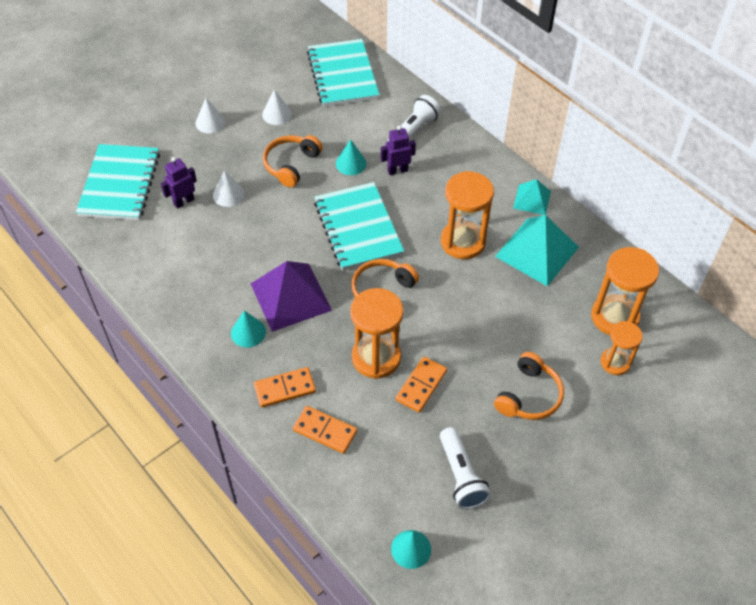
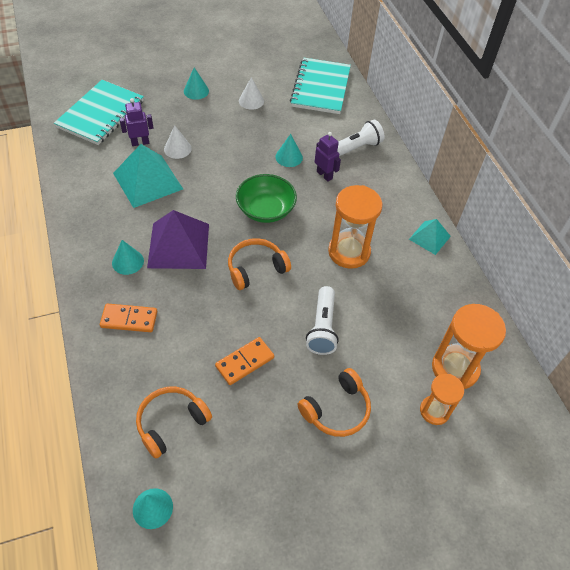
camera: 20 degrees right, 0 degrees up
(210, 122) = (196, 91): white cone -> turquoise cone
(291, 165) = (240, 142): orange headphones -> orange headphones (171, 423)
(325, 431) = (141, 368): orange domino -> none
(358, 228) = (265, 210): turquoise notebook -> green bowl
(376, 357) = (220, 322): orange hourglass -> none
(397, 170) = (324, 175): purple robot -> purple robot turned 45 degrees clockwise
(461, 476) = (235, 459): white flashlight -> white flashlight (322, 328)
(537, 251) = (411, 283): turquoise pyramid -> turquoise pyramid (148, 181)

